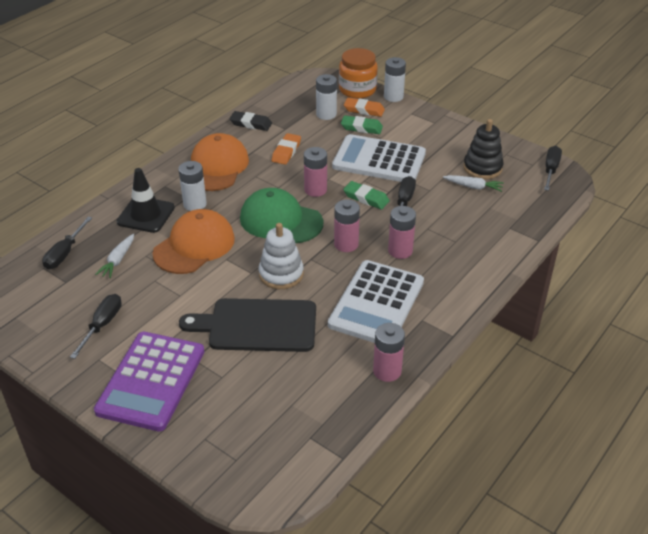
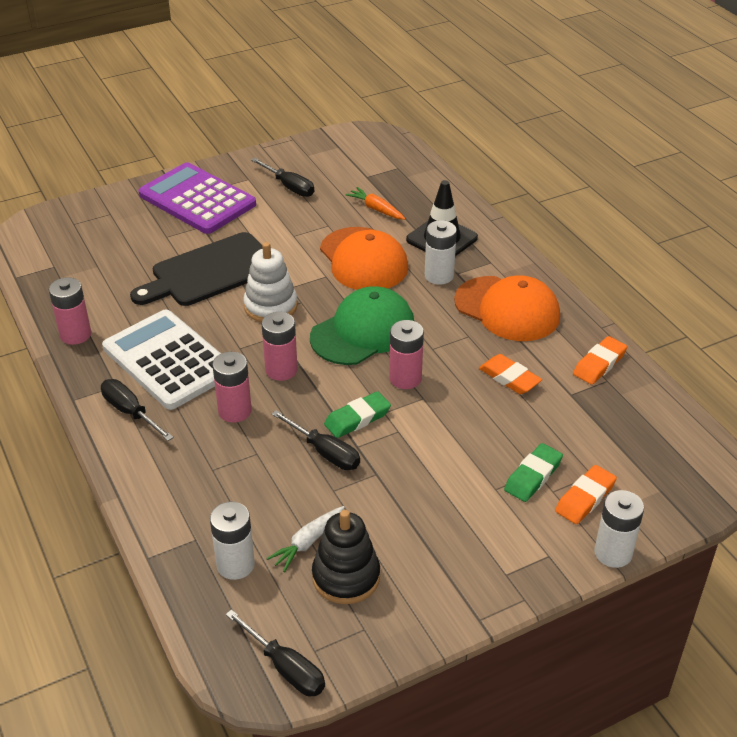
camera: 115 degrees right, 0 degrees up
(65, 253) = (410, 181): black screwdriver -> black screwdriver (130, 412)
(118, 260) = (376, 209): white carrot -> orange carrot
(251, 124) = (599, 364): black eraser -> orange eraser
(257, 325) = (210, 271): black cutting board -> black cutting board turned 150 degrees counterclockwise
(326, 114) = (591, 449): white battery -> white battery (235, 564)
(357, 90) = (655, 514): orange jar -> none
(379, 160) = (435, 463): white calculator -> none

